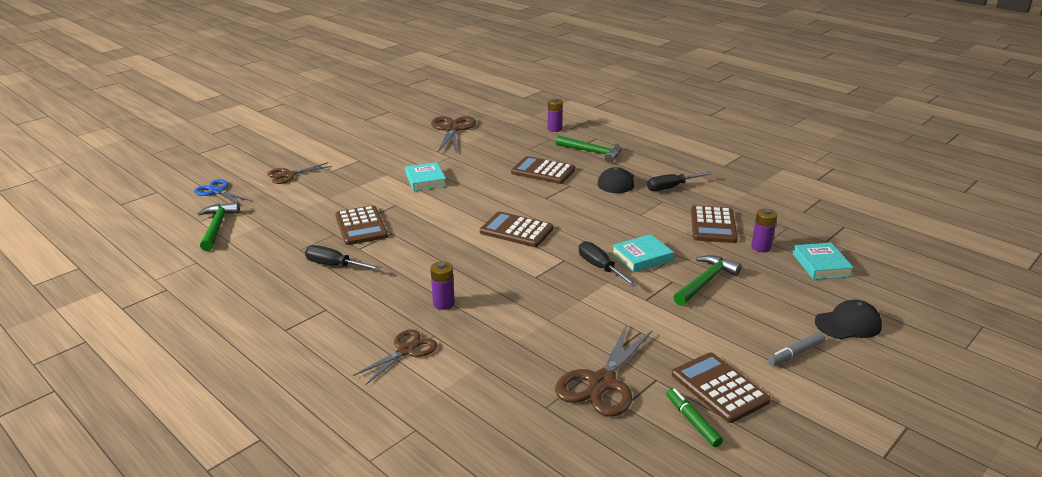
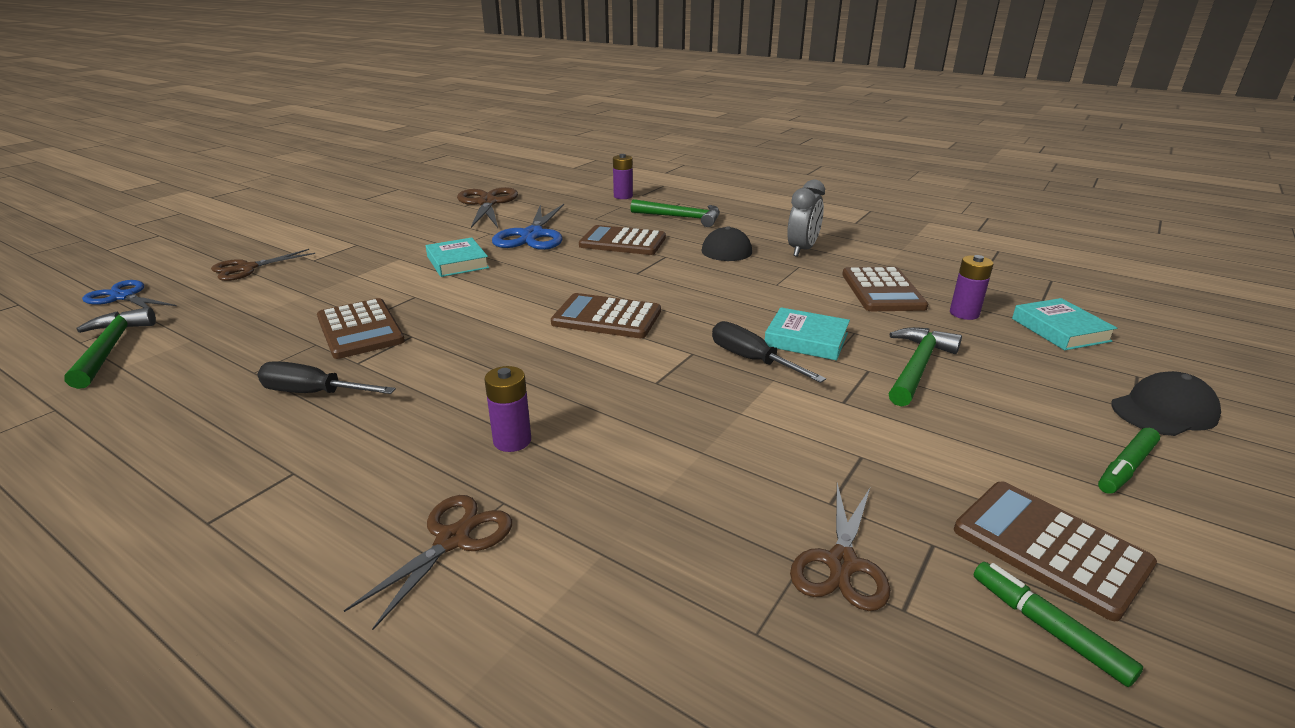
camera: 10 degrees left, 0 degrees up
(480, 161) = (532, 235): none -> blue scissors
(602, 383) = (841, 563): brown scissors -> brown scissors, size x0.65
(642, 257) = (806, 339): turquoise book -> turquoise book turned 60 degrees clockwise
(671, 187) = (802, 250): black screwdriver -> grey clock
(795, 353) = (1126, 468): grey marker -> green marker

